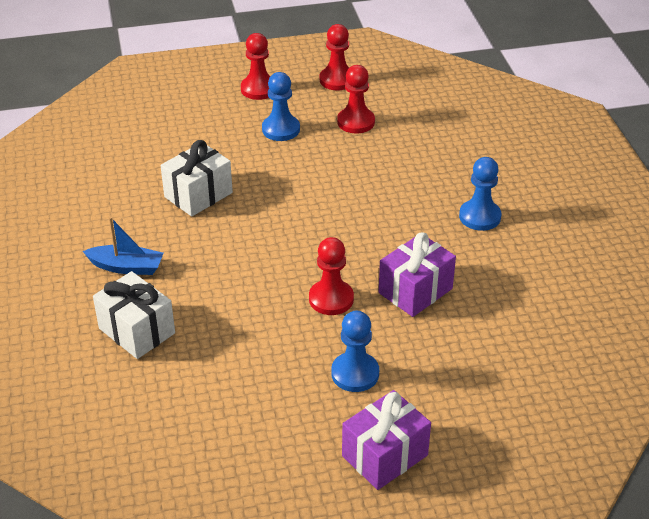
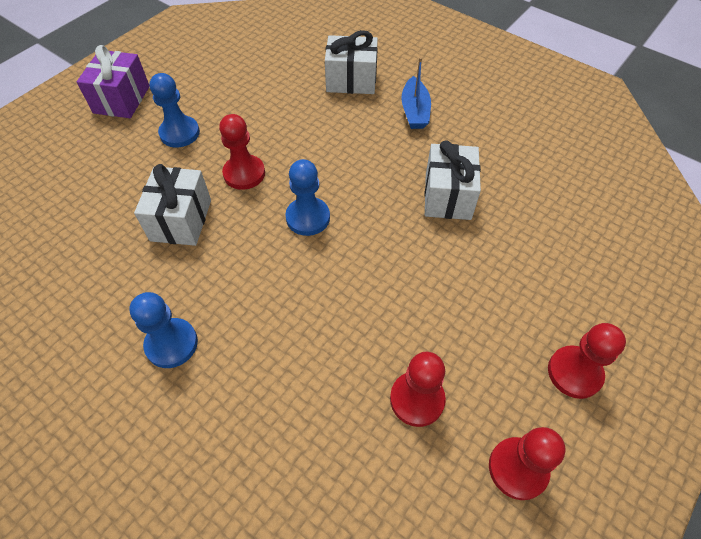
camera: 140 degrees right, 15 degrees up
(126, 267) = (414, 111): blue boat -> blue boat turned 60 degrees counterclockwise
(281, 129) = (477, 324): blue pawn -> blue pawn (308, 218)
(415, 291) = (181, 220): purple gift -> white gift

